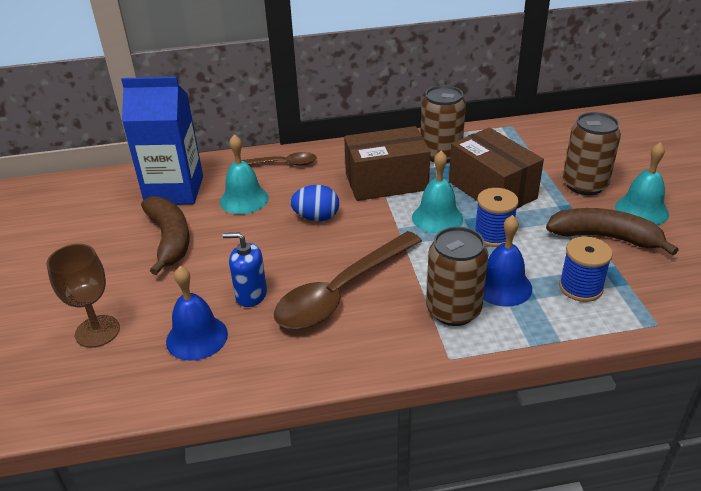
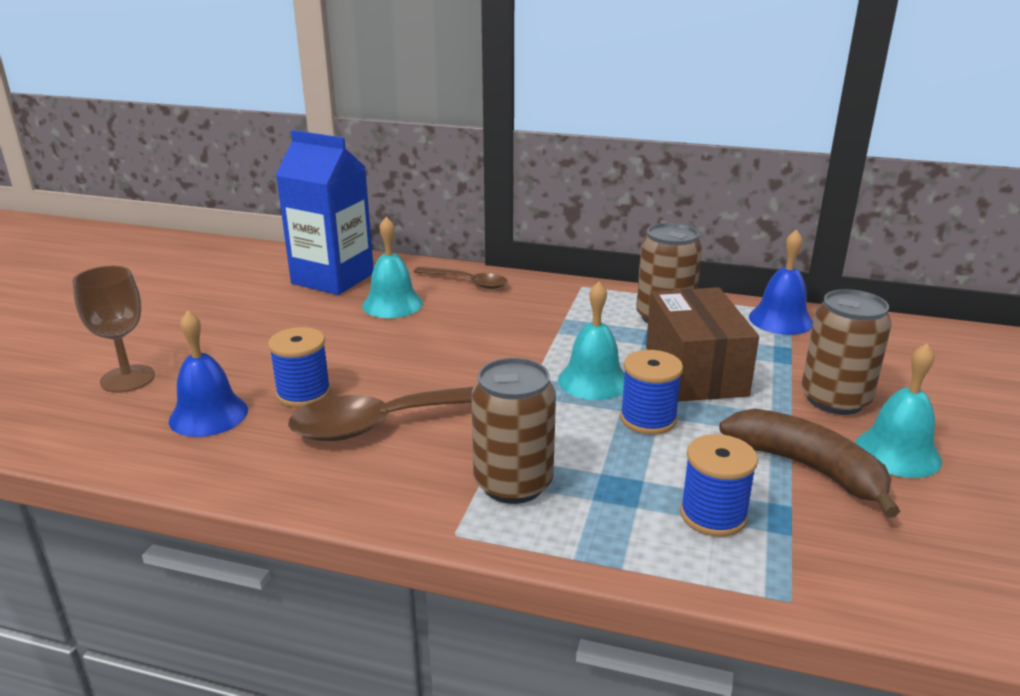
camera: 25 degrees right, 10 degrees down
(170, 239) = (281, 320): brown banana -> none
(251, 295) = (303, 393): blue soap dispenser -> blue spool
(316, 217) = (451, 341): blue egg -> none
(386, 182) = (568, 328): brown box -> none
(502, 286) = (604, 478): blue bell -> blue bell (780, 320)

